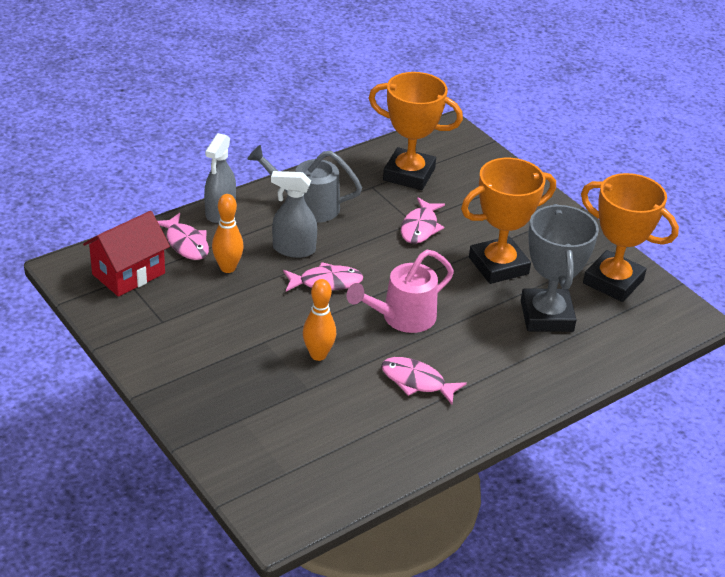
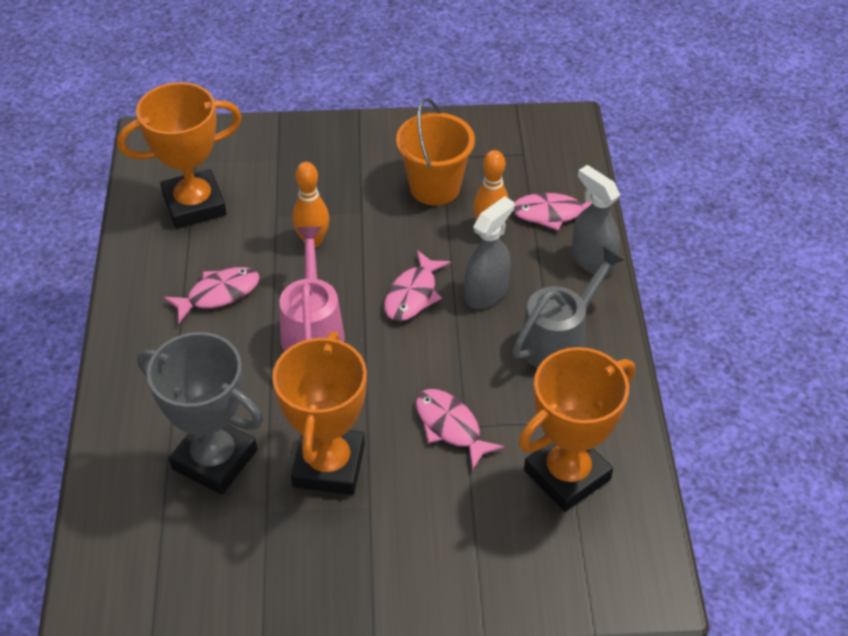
camera: 125 degrees right, 10 degrees up
(128, 274) = (529, 158): red house -> none
(203, 312) = (435, 187): none -> orange bucket
(613, 281) = (213, 570): orange trophy -> orange trophy (194, 205)

